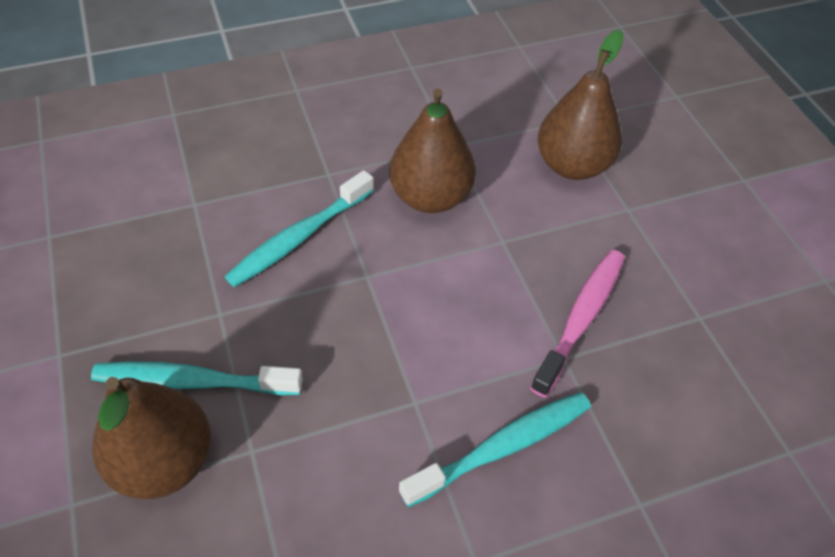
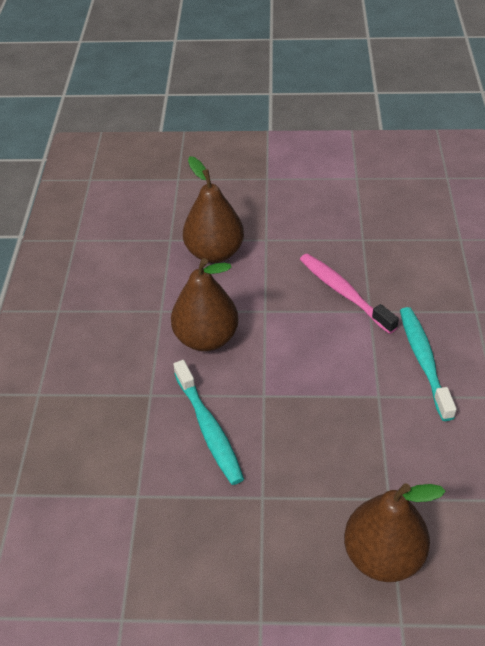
camera: 65 degrees left, 5 degrees down
(192, 381) = (319, 526): turquoise toothbrush -> none

